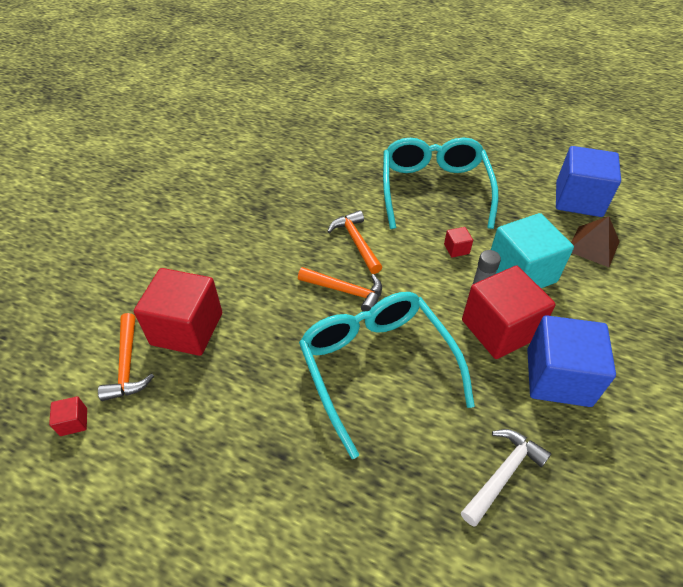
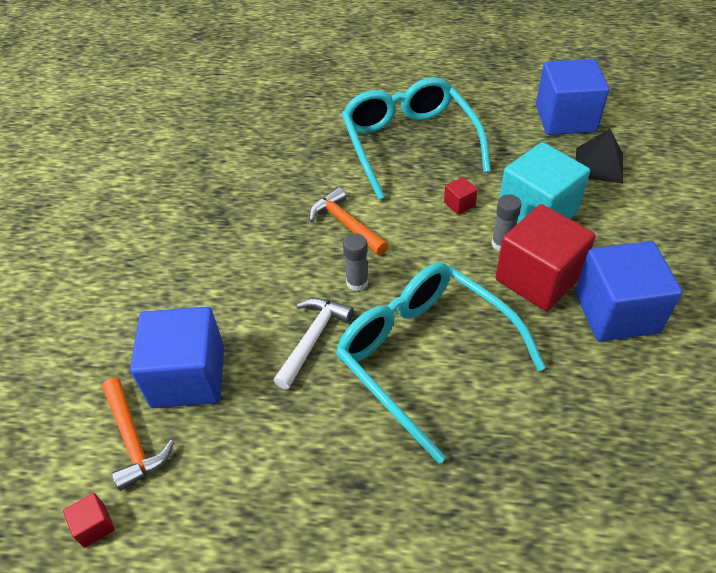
camera: 15 degrees left, 0 degrees up
(187, 328) = (188, 376): red cube -> blue cube
(346, 291) = (357, 282): orange hammer -> grey glue stick
(503, 473) = (600, 428): white hammer -> white hammer (313, 339)
(593, 246) = (599, 165): brown pyramid -> black pyramid

